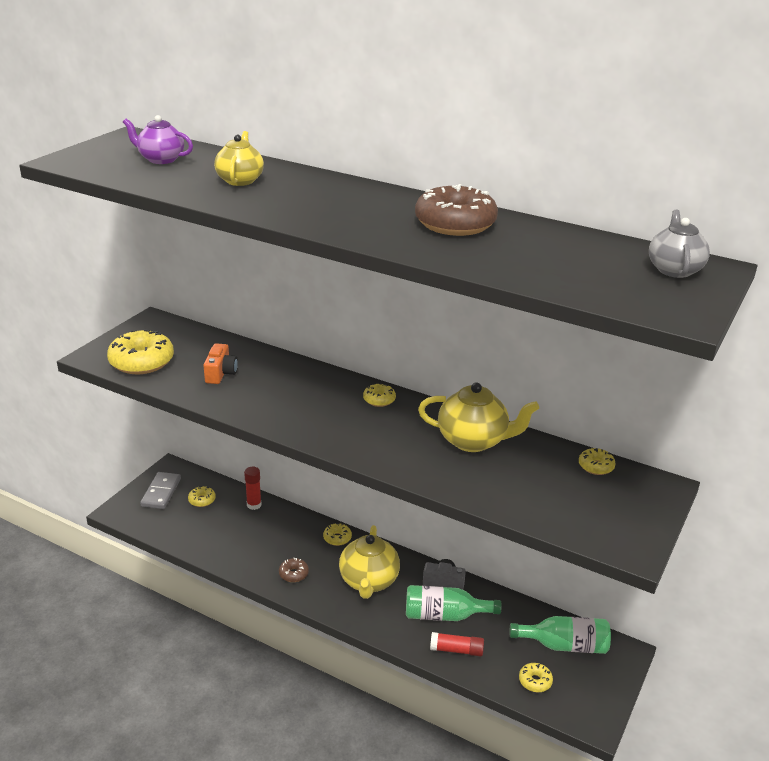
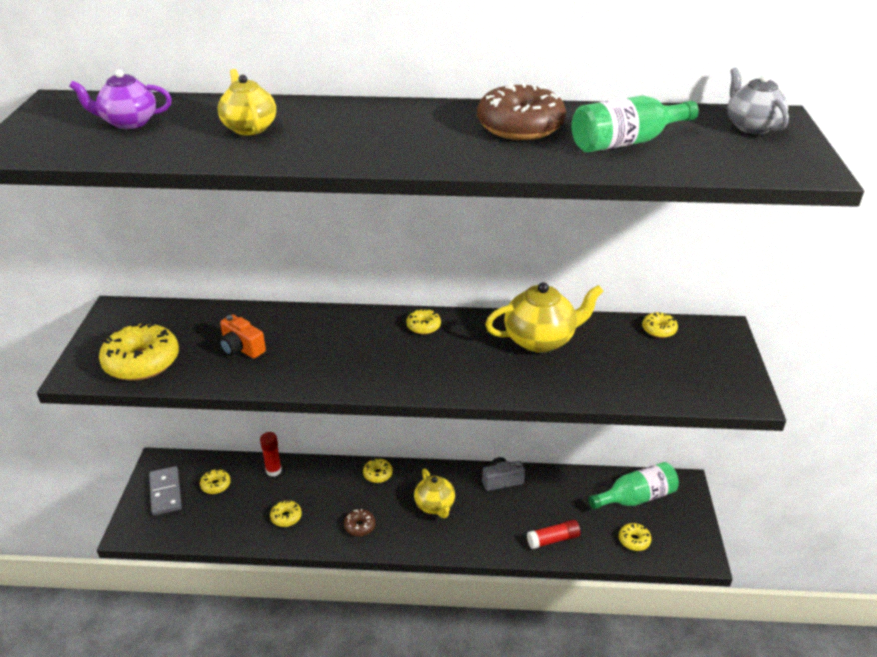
camera: 25 degrees left, 5 degrees up
(221, 373) = (241, 348): orange camera -> orange camera turned 150 degrees clockwise
(239, 544) = (286, 517): none -> yellow donut
(369, 581) = (435, 506): yellow teapot -> yellow teapot, size x0.66
(444, 615) = (522, 511): green bottle -> green bottle (626, 142)

